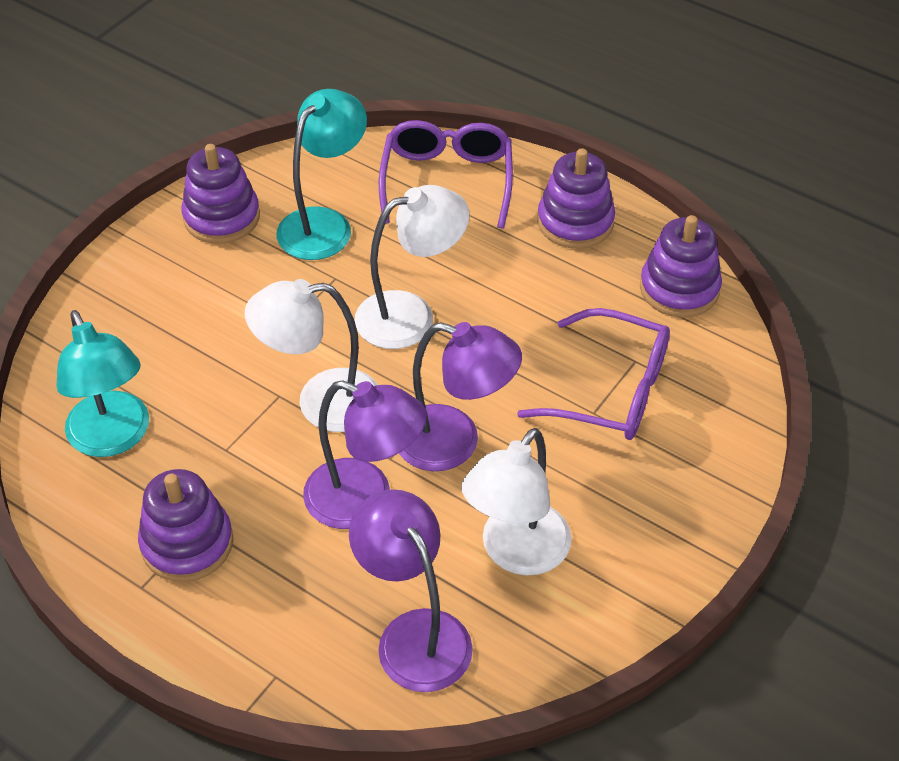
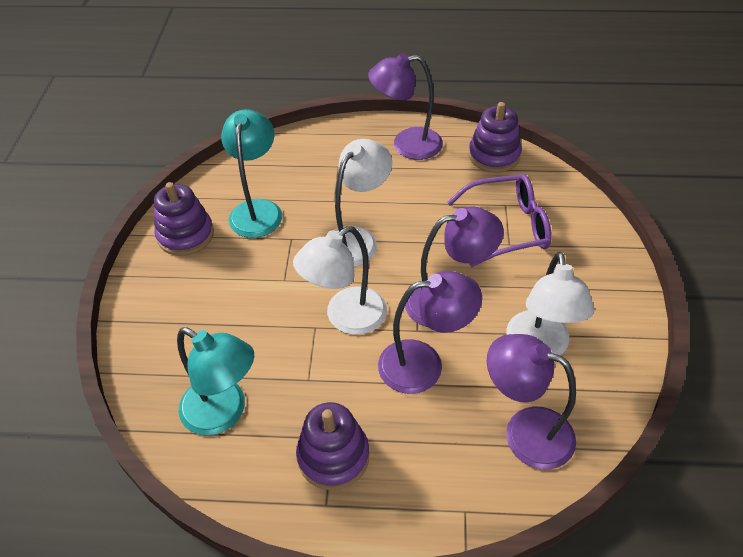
camera: 30 degrees left, 0 degrees up
(447, 180) = (313, 153): purple glasses -> none
(575, 222) = (406, 145): purple stacking toy -> purple lamp

